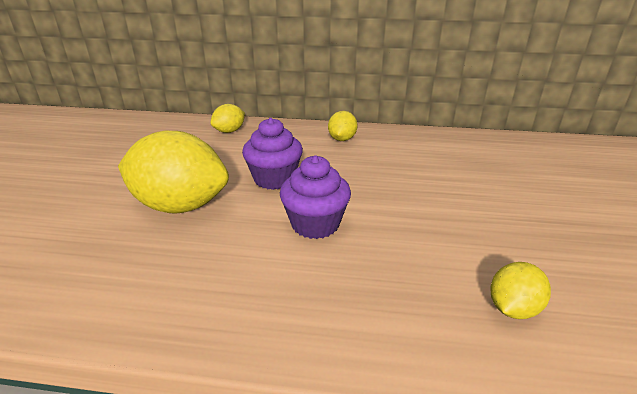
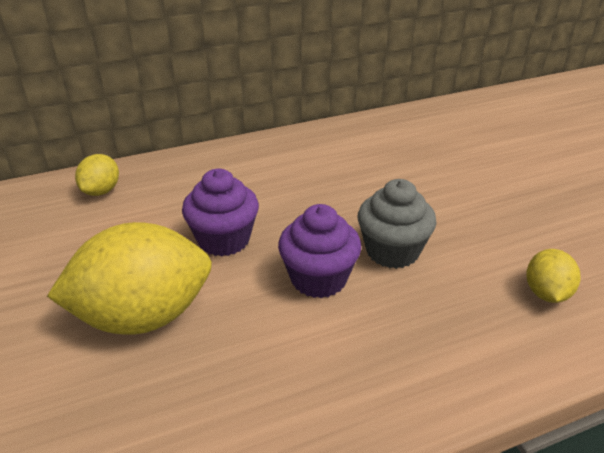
camera: 30 degrees left, 5 degrees up
(342, 139) = (253, 162): yellow lemon -> none
(392, 225) = (392, 251): none -> grey cupcake

